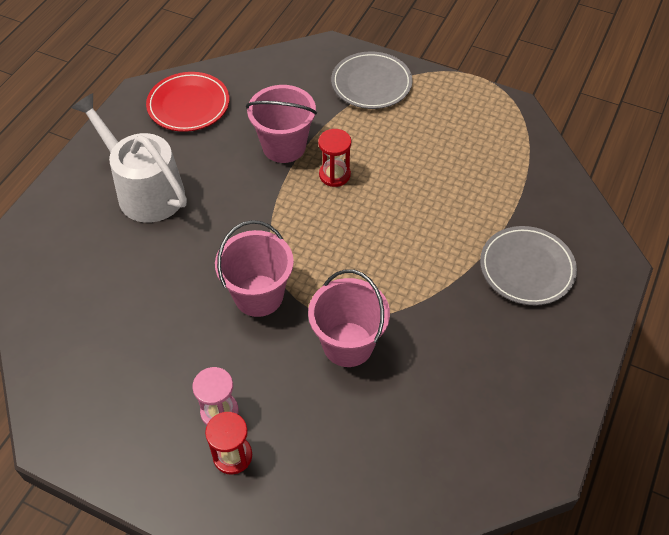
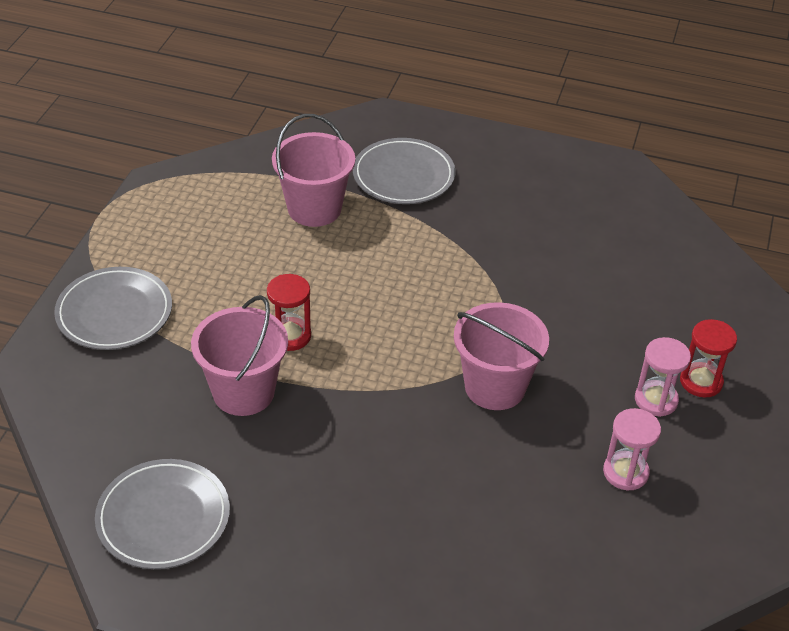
camera: 100 degrees left, 10 degrees down
(144, 190) = (345, 540): white watering can -> none
(151, 369) = (625, 472): none -> pink hourglass
(188, 105) = (163, 518): red plate -> grey plate
(348, 344) = (538, 304): pink bucket -> pink bucket (314, 209)

